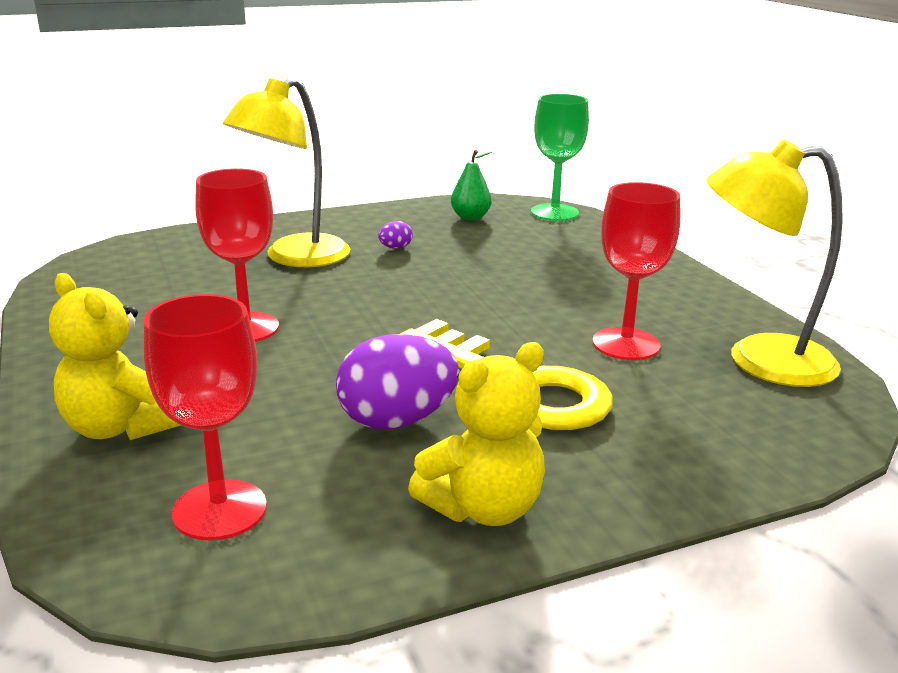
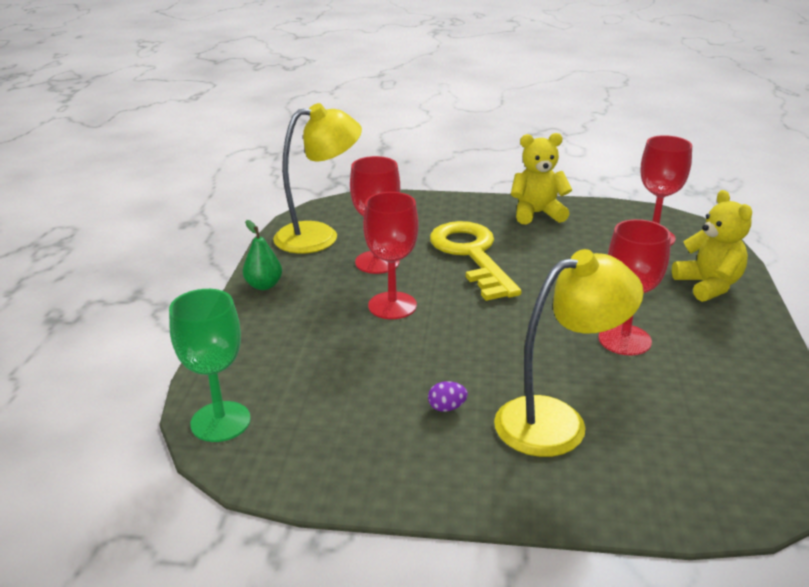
camera: 150 degrees left, 5 degrees up
(397, 420) = (551, 253): purple egg -> none
(470, 217) = (319, 442): green pear -> green pear (264, 285)
(537, 303) = (392, 305): none -> red goblet
(759, 360) = (319, 236): yellow lamp -> yellow lamp turned 60 degrees counterclockwise

